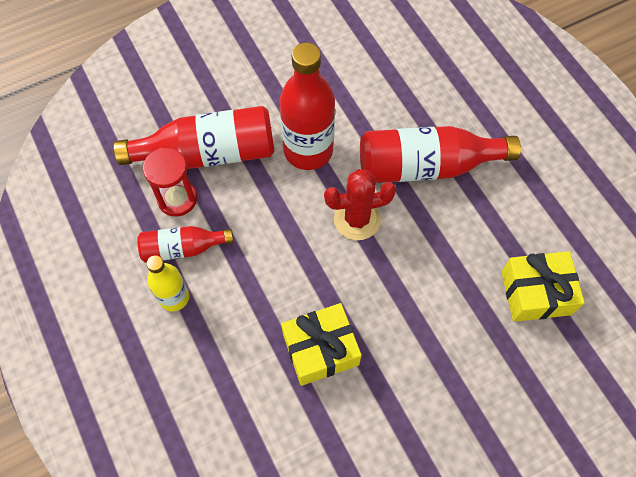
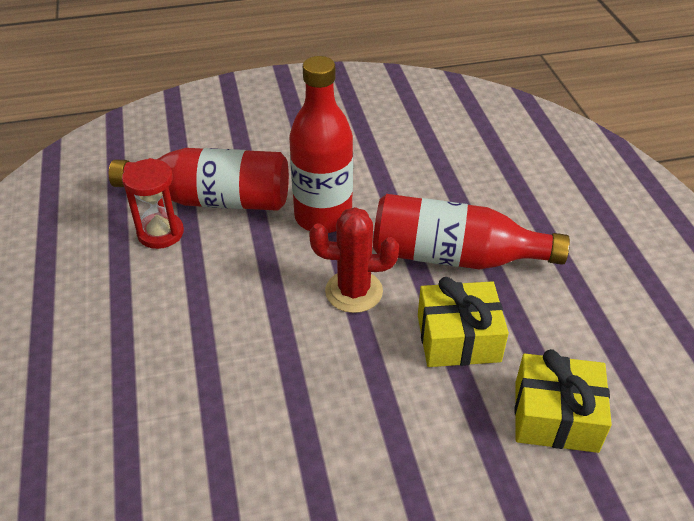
camera: 15 degrees right, 20 degrees down
(174, 297) = (111, 324): yellow bottle -> none
(182, 248) = (143, 279): red bottle -> none
(320, 349) = (257, 416): yellow gift -> yellow gift (458, 338)

